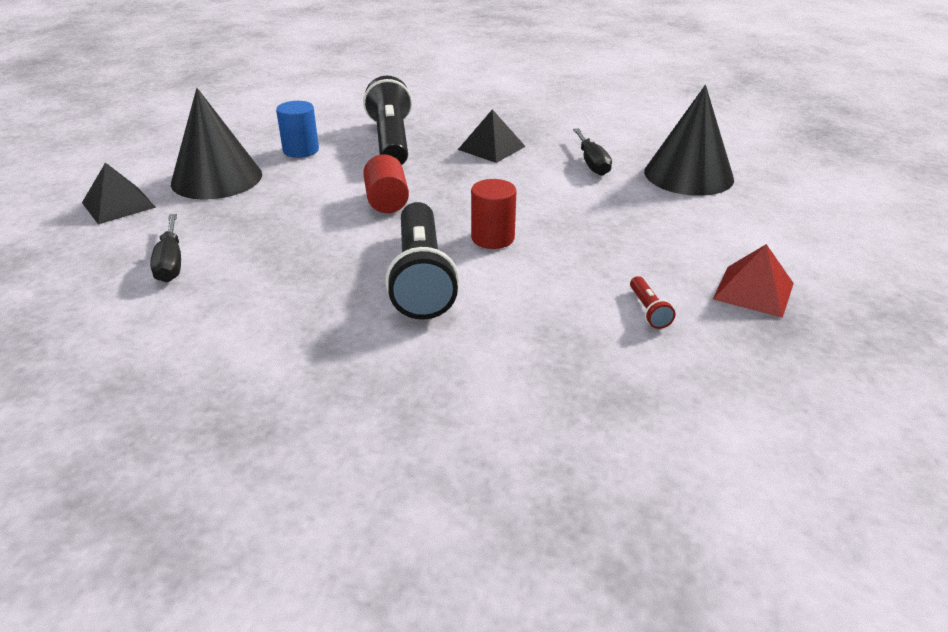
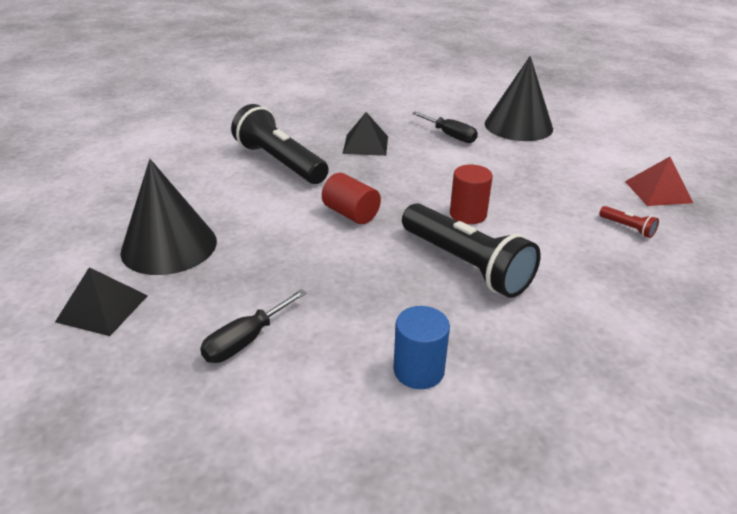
camera: 35 degrees left, 0 degrees up
(170, 263) = (246, 341): black screwdriver -> black screwdriver turned 90 degrees clockwise
(301, 150) = (212, 194): blue cylinder -> blue cylinder (418, 370)

